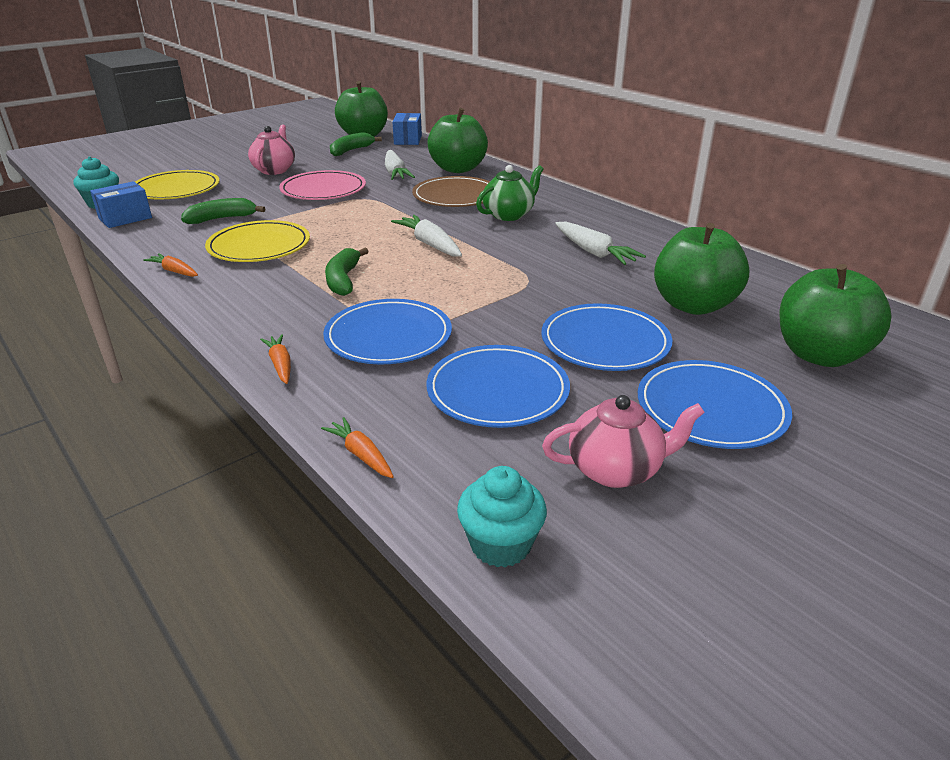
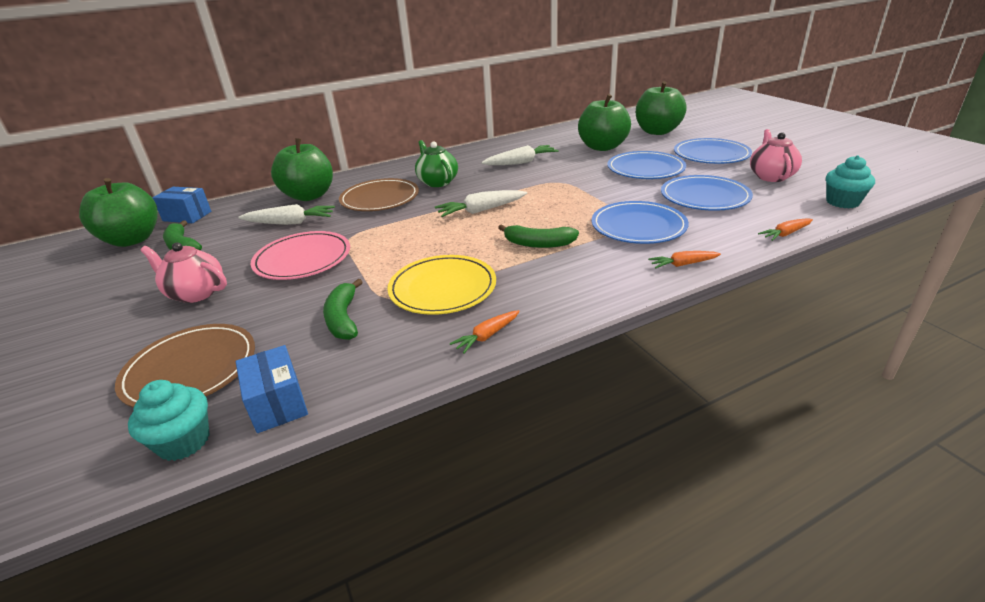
camera: 75 degrees left, 0 degrees up
(176, 189) = (190, 369): yellow plate -> brown plate

